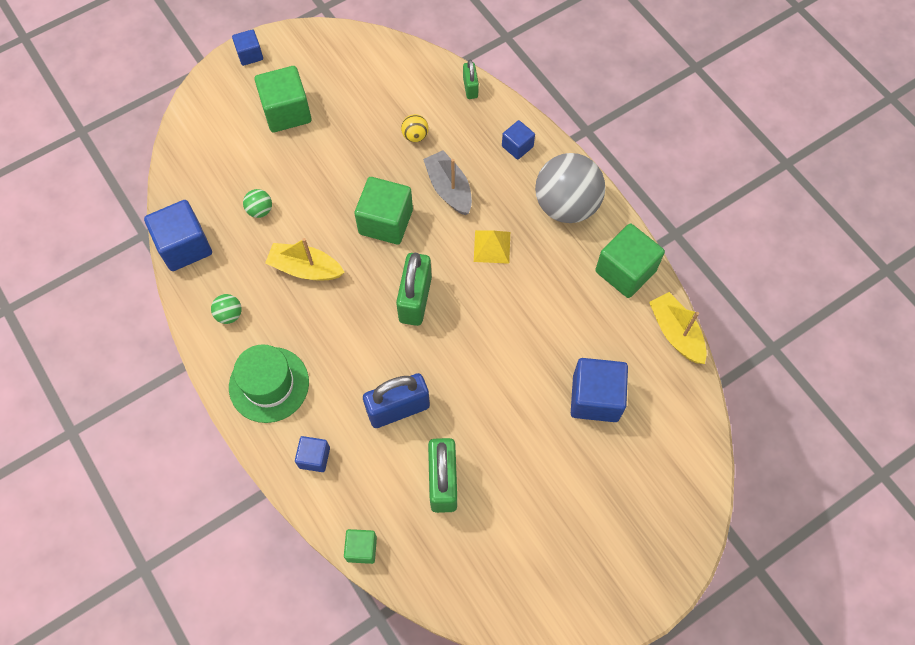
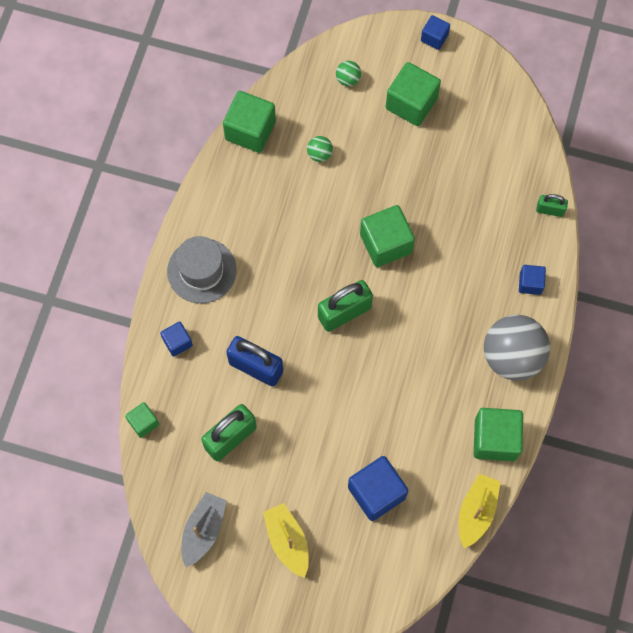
camera: 50 degrees right, 5 degrees up
(184, 246) = (250, 130): blue cube -> green cube
(229, 314) = (227, 203): green ball -> green ball (348, 79)
(269, 384) = (201, 271): green hat -> grey hat
(305, 268) = (303, 221): yellow boat -> yellow boat (287, 541)
(415, 136) = (473, 206): yellow ball -> none
(449, 189) = (451, 264): grey boat -> grey boat (203, 530)
(470, 88) = (550, 210): green padlock -> green padlock turned 60 degrees clockwise
(492, 246) = (431, 331): yellow pyramid -> none

